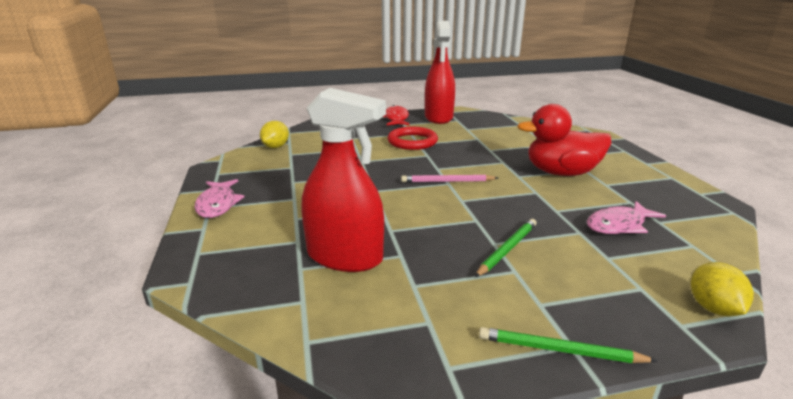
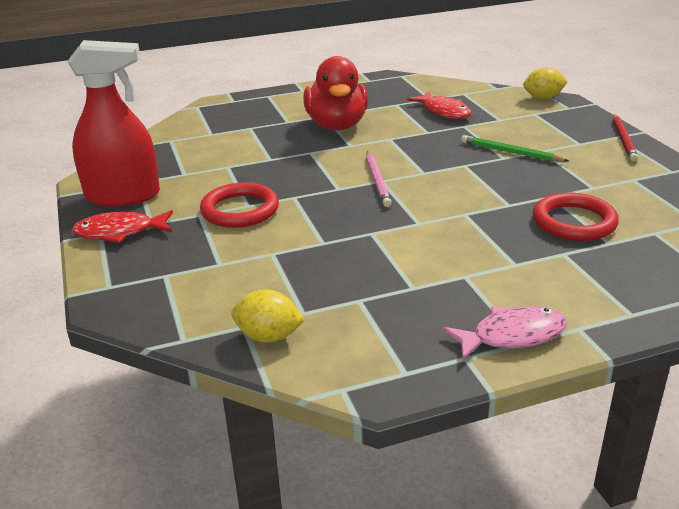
camera: 95 degrees left, 5 degrees up
(345, 257) = (574, 222): red spray bottle -> red ring
(560, 350) = (623, 139): green pencil -> red pencil
(619, 225) = (444, 112): pink fish -> red fish

